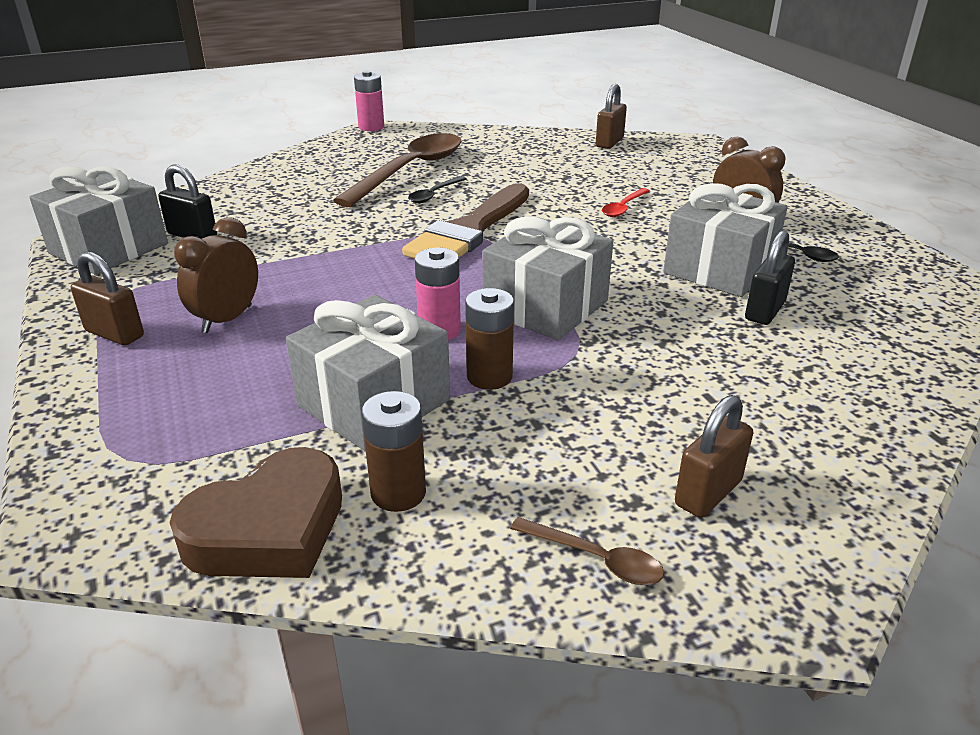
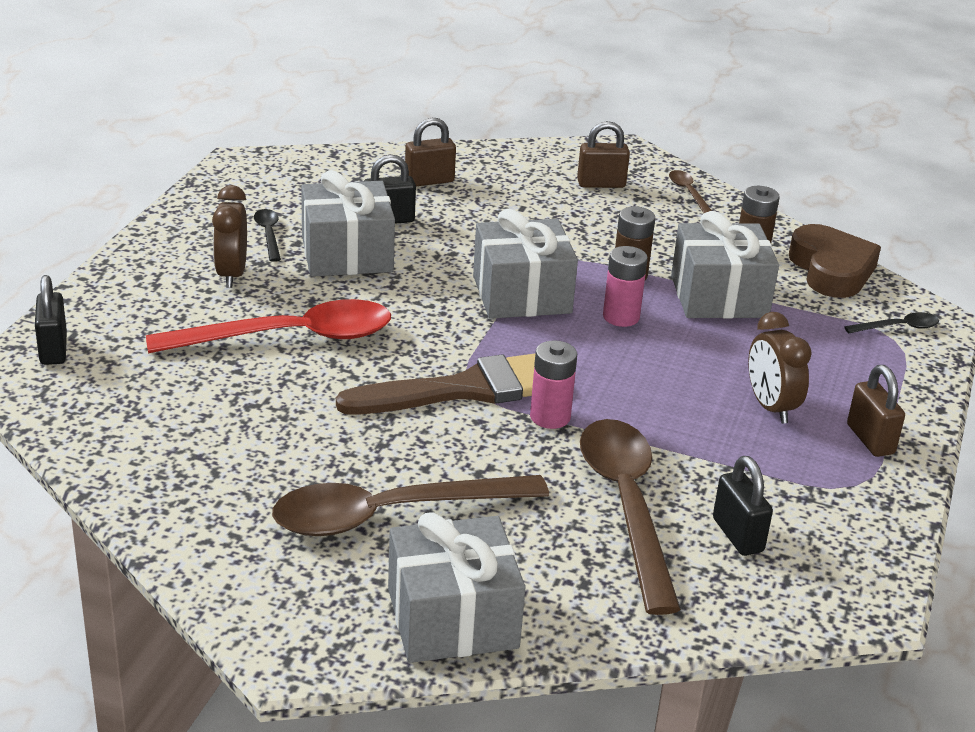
camera: 140 degrees left, 0 degrees up
(109, 248) = (838, 562): grey gift -> grey gift (452, 618)
(227, 319) = (770, 407): brown clock -> brown clock turned 90 degrees clockwise
(269, 529) = (831, 270): brown heart -> brown heart turned 75 degrees clockwise
(282, 221) = (626, 506): none -> brown spoon
(371, 127) = (295, 661): pink battery -> pink battery (550, 417)
(434, 194) = (425, 456): black spoon -> black spoon (898, 327)
(609, 143) = (93, 427): brown padlock -> brown padlock (429, 181)
(623, 208) = (289, 337): red spoon -> red spoon, size x2.35
(707, 154) = (53, 349): none -> black padlock

